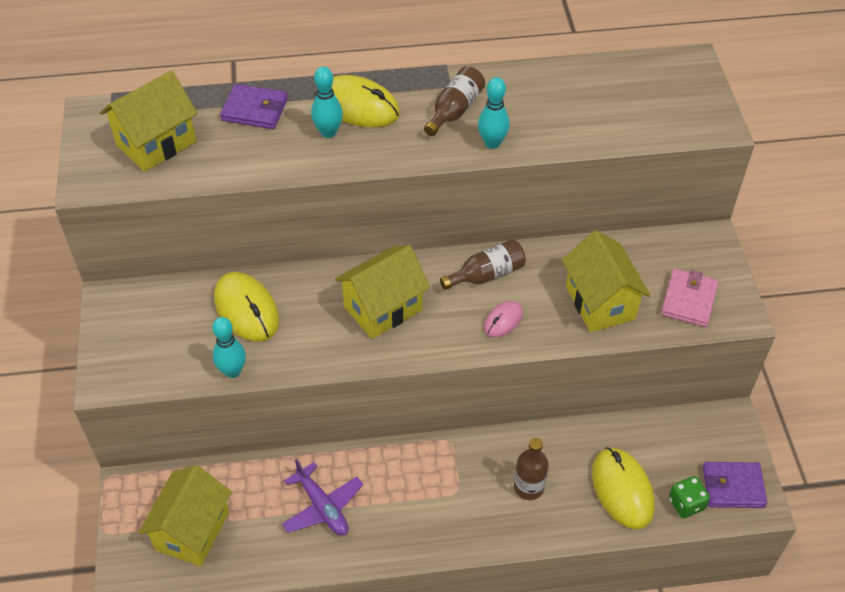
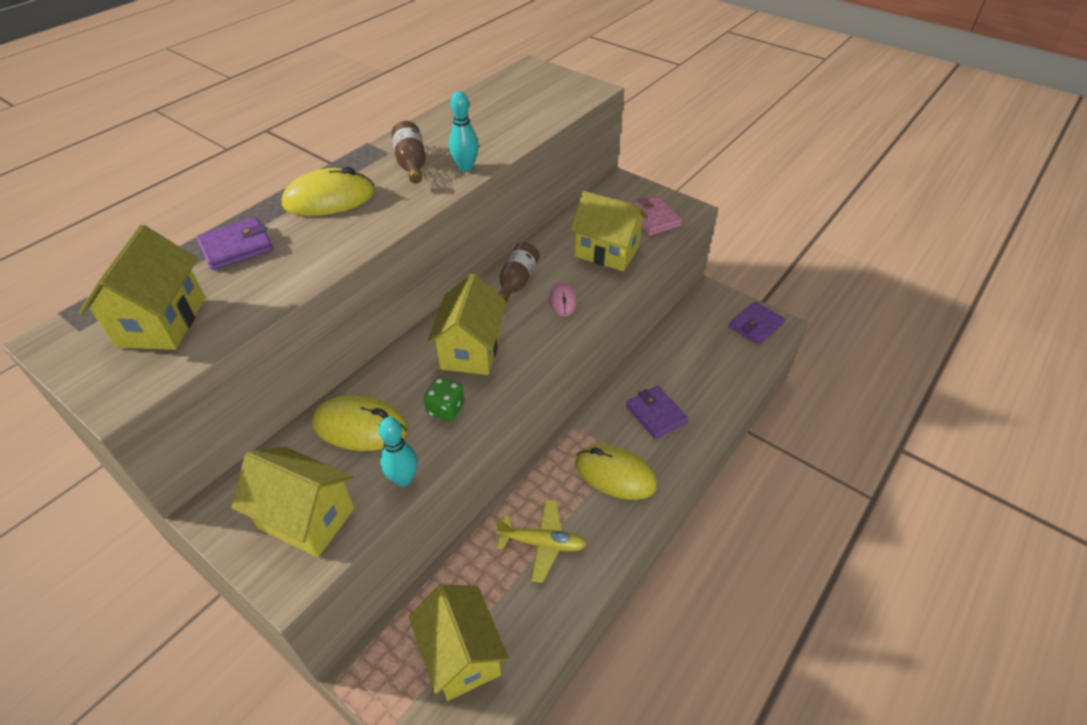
camera: 45 degrees left, 5 degrees down
(153, 348) = (306, 518): none -> yellow house
(322, 507) = (542, 543): purple plane -> yellow plane
(328, 132) = (326, 227): turquoise bowling pin -> none
(529, 487) = (656, 414): brown bottle -> purple wallet
(622, 489) = (706, 372): yellow mouse -> yellow mouse (615, 474)
(686, 504) = (746, 353): green dice -> green dice (446, 409)

